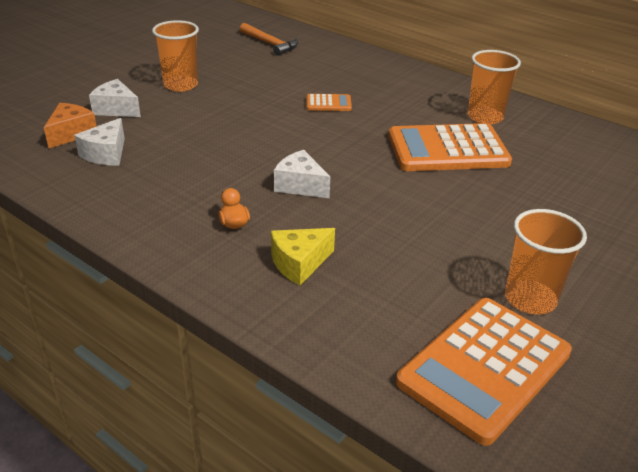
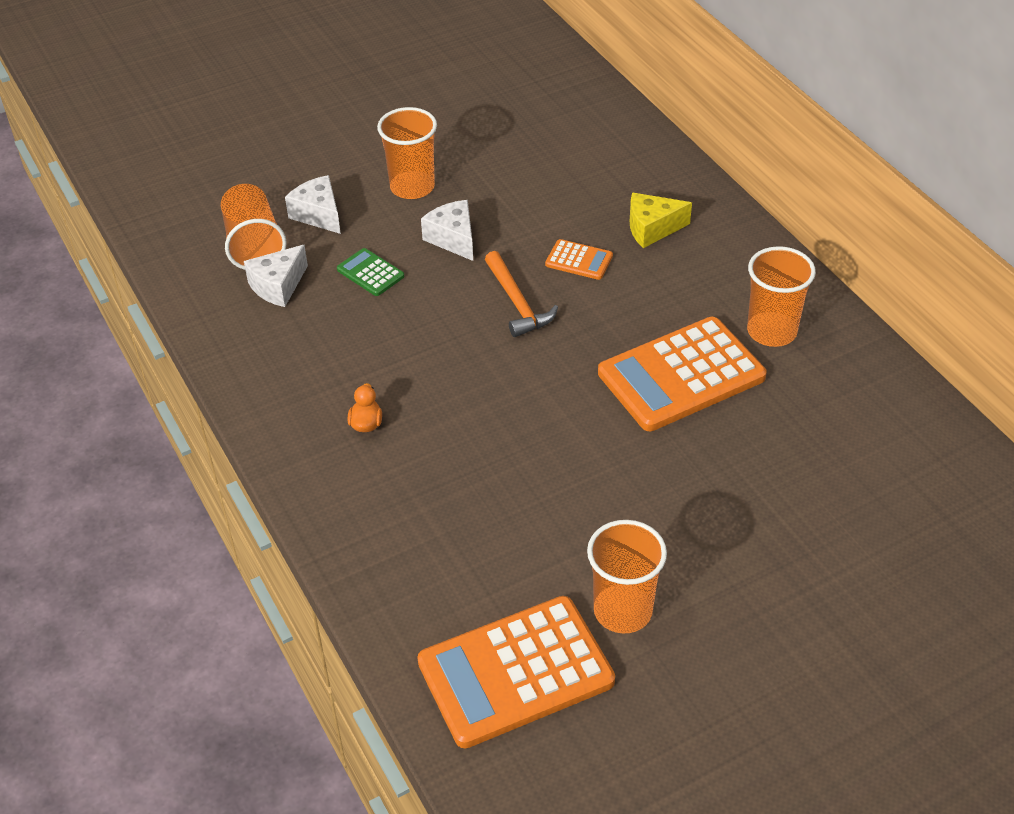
camera: 25 degrees right, 10 degrees up
(71, 134) = (253, 244): orange cheese -> orange cup
(178, 134) = (370, 273): none -> green calculator
(270, 44) = (566, 129): orange hammer -> orange hammer (517, 303)
(299, 263) = (406, 495): yellow cheese -> yellow cheese (652, 228)
(300, 185) = (467, 387): white cheese -> white cheese (453, 239)
(447, 149) = (681, 375): orange calculator -> orange calculator turned 45 degrees counterclockwise

